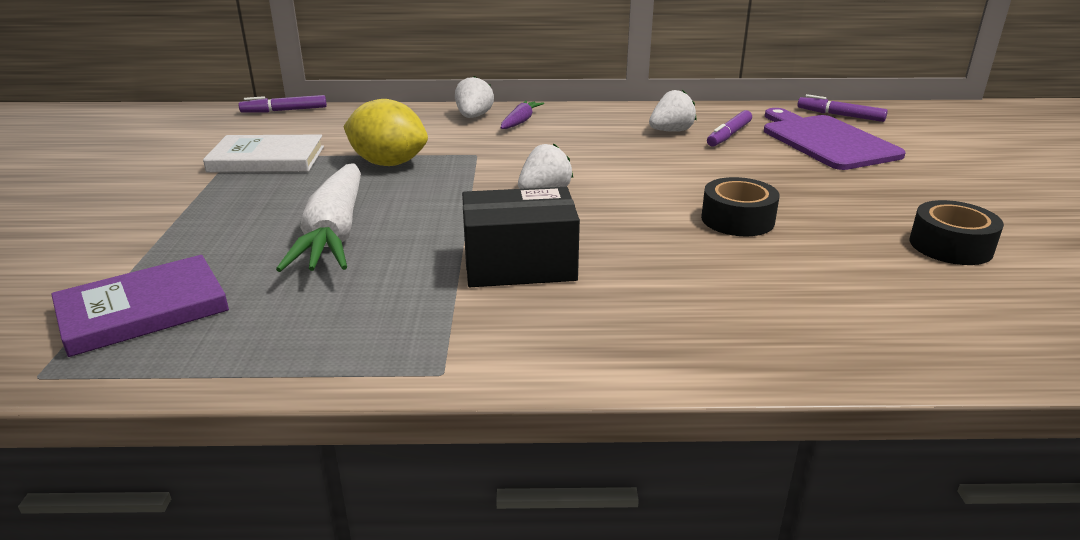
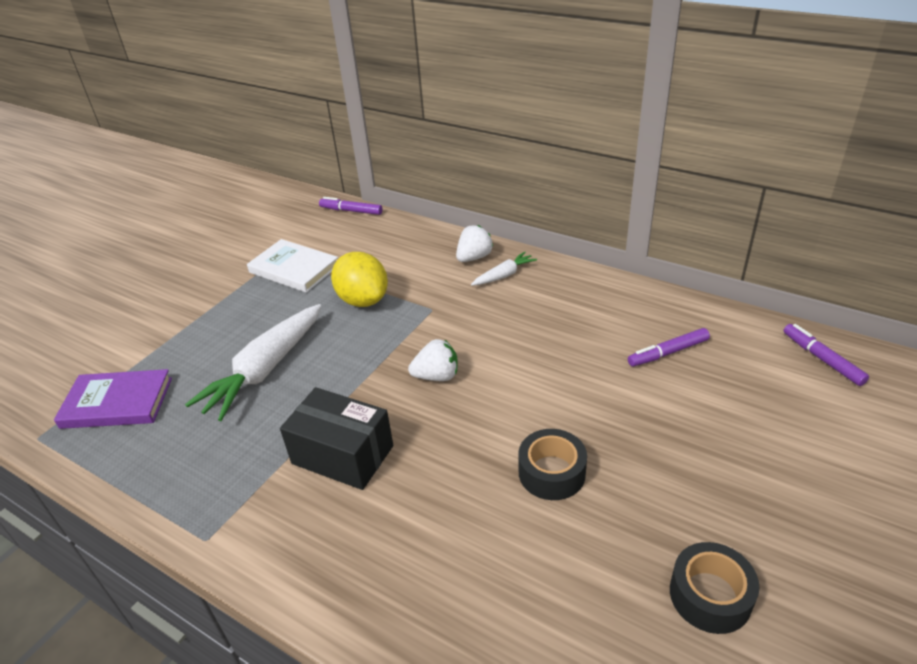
camera: 35 degrees right, 10 degrees up
(520, 121) = (504, 275): purple carrot -> white carrot
(671, 131) = (619, 329): white strawberry -> none
(826, 141) = (759, 394): purple cutting board -> none

